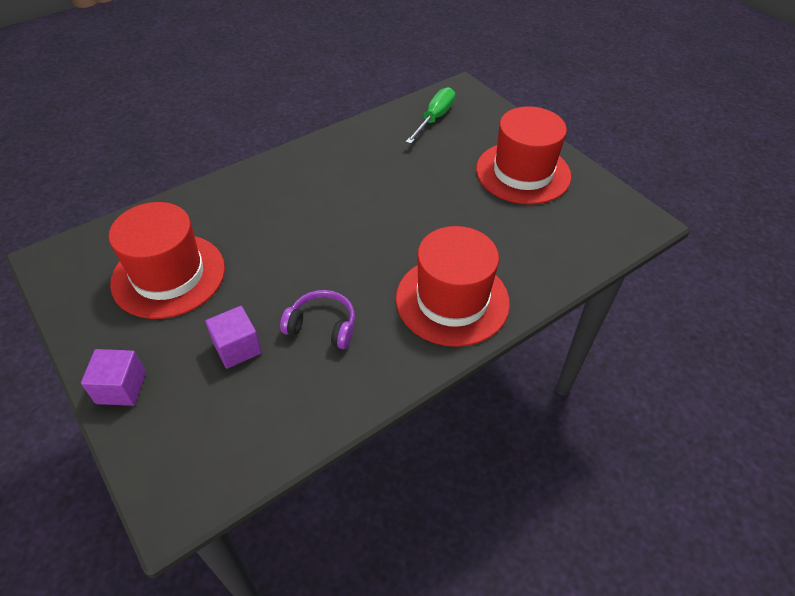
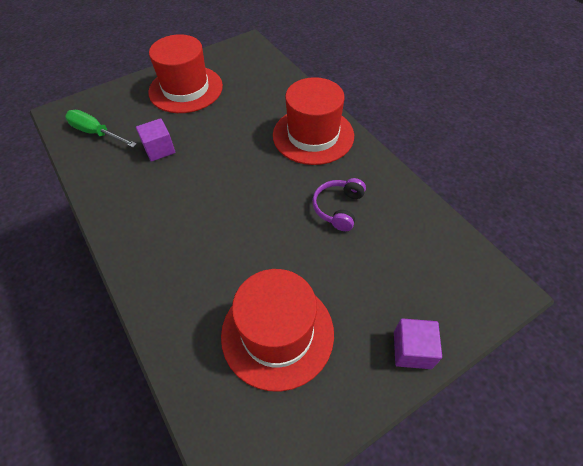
camera: 85 degrees left, 5 degrees up
(237, 348) = (362, 264): purple cube -> purple cube (159, 149)

